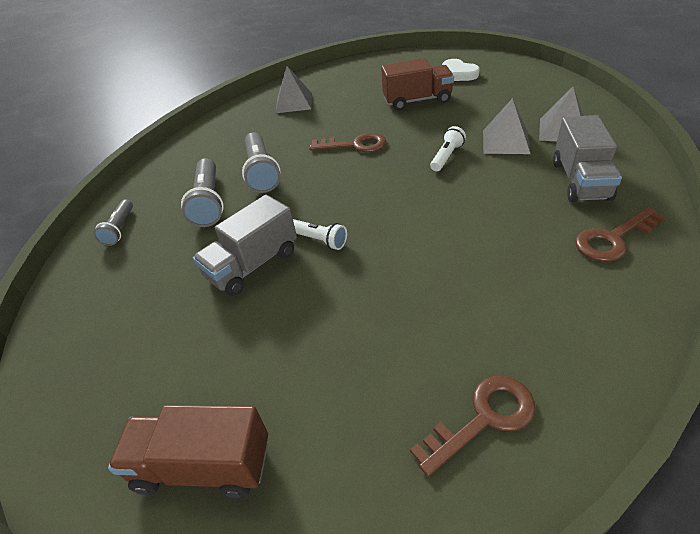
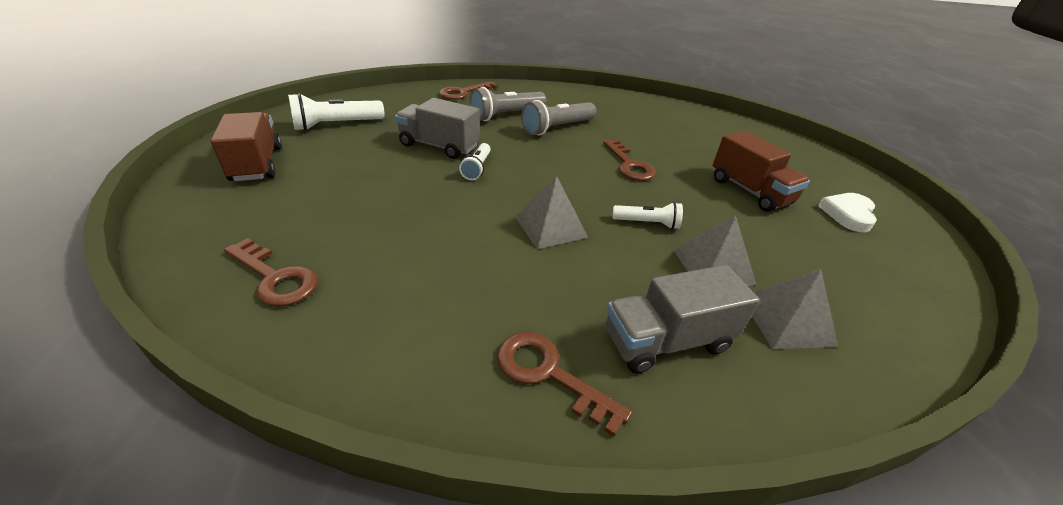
camera: 60 degrees right, 5 degrees down
(120, 229) = (463, 92): grey flashlight -> brown key
(130, 367) = (336, 125): none -> white flashlight
(294, 102) = (678, 123): grey pyramid -> grey pyramid (551, 226)

